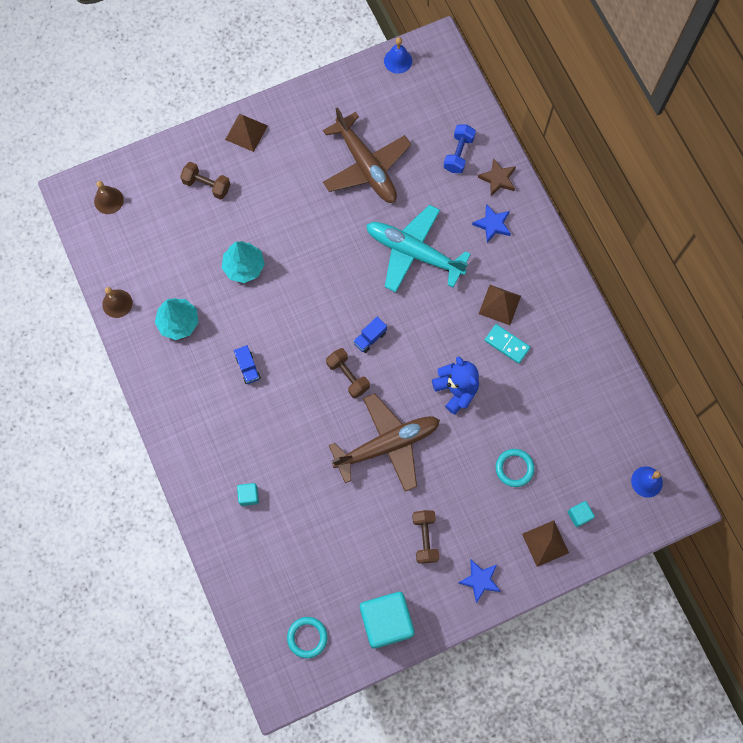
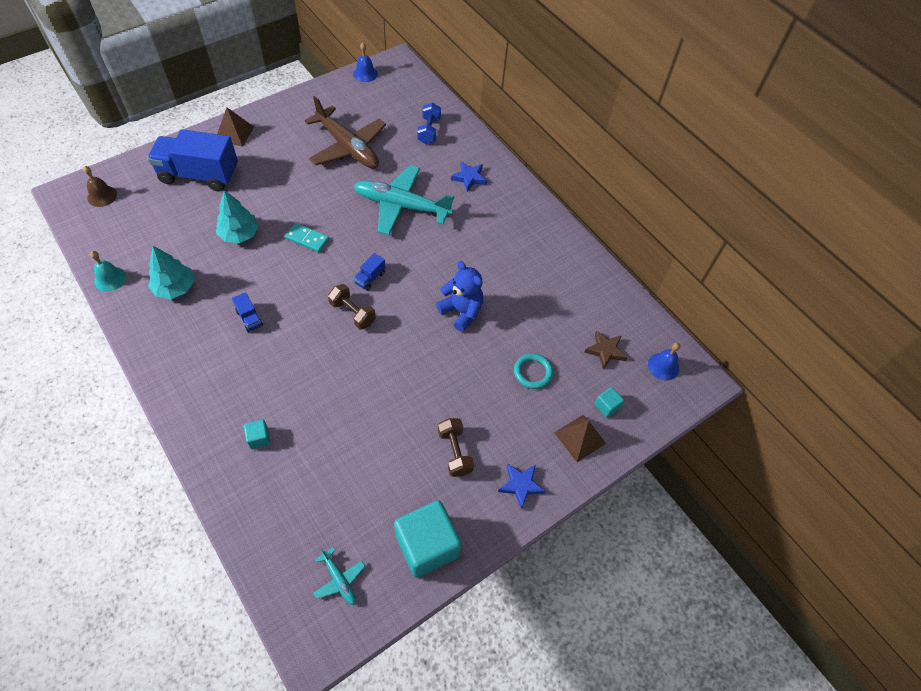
camera: 15 degrees left, 15 degrees down
(117, 303) = (110, 279): brown bell -> turquoise bell
(207, 185) = (199, 175): brown dumbbell -> blue truck
(307, 637) = (339, 579): turquoise ring -> turquoise plane
(387, 445) = (401, 369): brown plane -> none
(498, 179) = (467, 145): brown star -> brown star (605, 351)
(499, 304) = (488, 237): brown pyramid -> none
(507, 344) = (502, 268): turquoise domino -> turquoise domino (307, 239)

